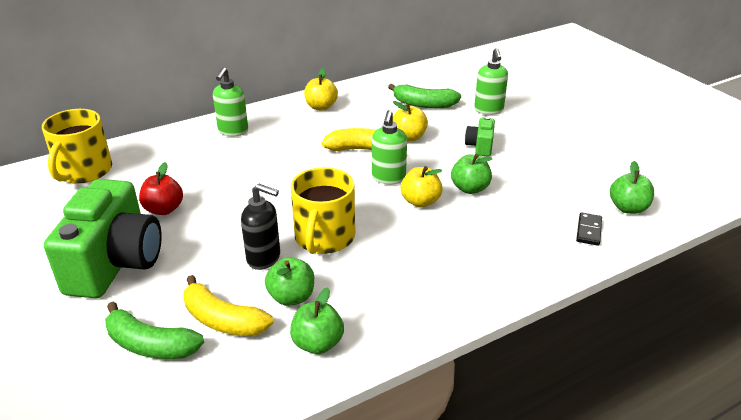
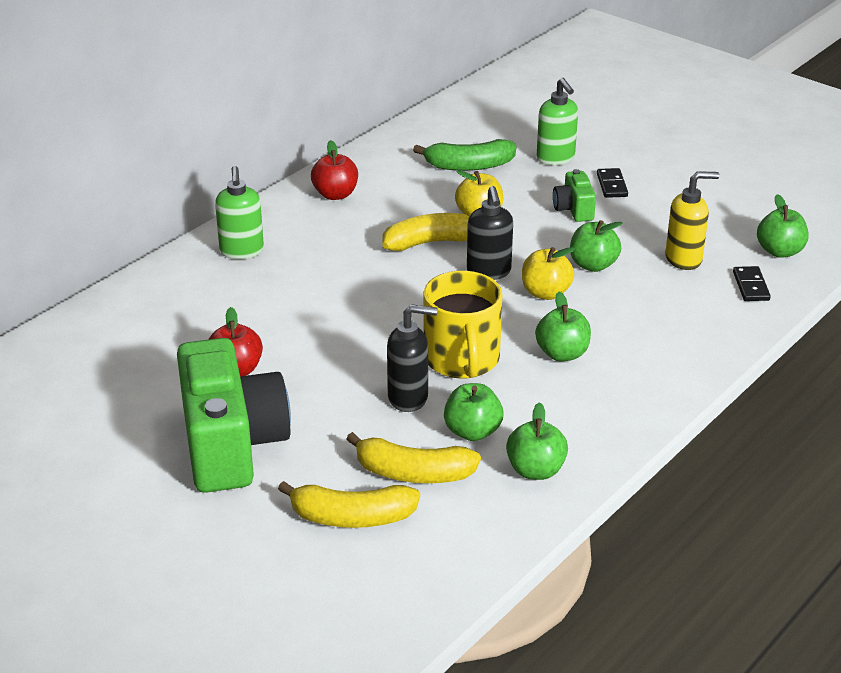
camera: 20 degrees left, 0 degrees up
(84, 171) = (81, 346): yellow mug -> none
(150, 345) = (351, 517): green banana -> yellow banana
(321, 107) = (335, 194): yellow apple -> red apple
(388, 178) = (489, 272): green soap dispenser -> black soap dispenser
(403, 251) = (562, 354): none -> green apple
(519, 135) = (611, 185): none -> black domino
(544, 198) = (684, 259): none -> yellow soap dispenser

